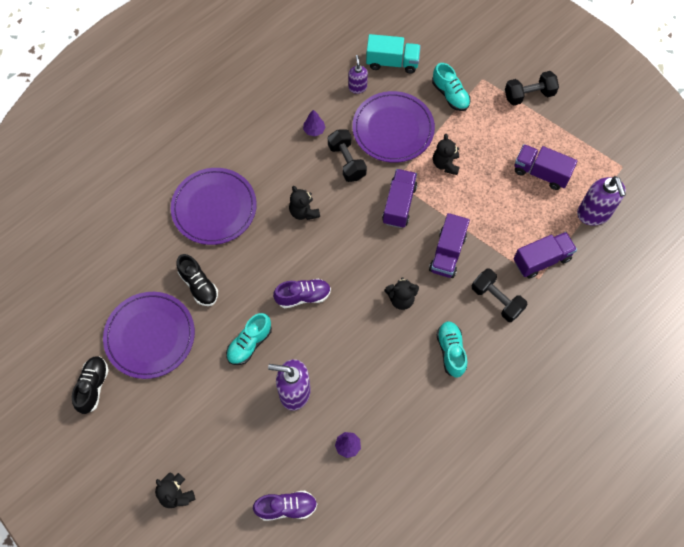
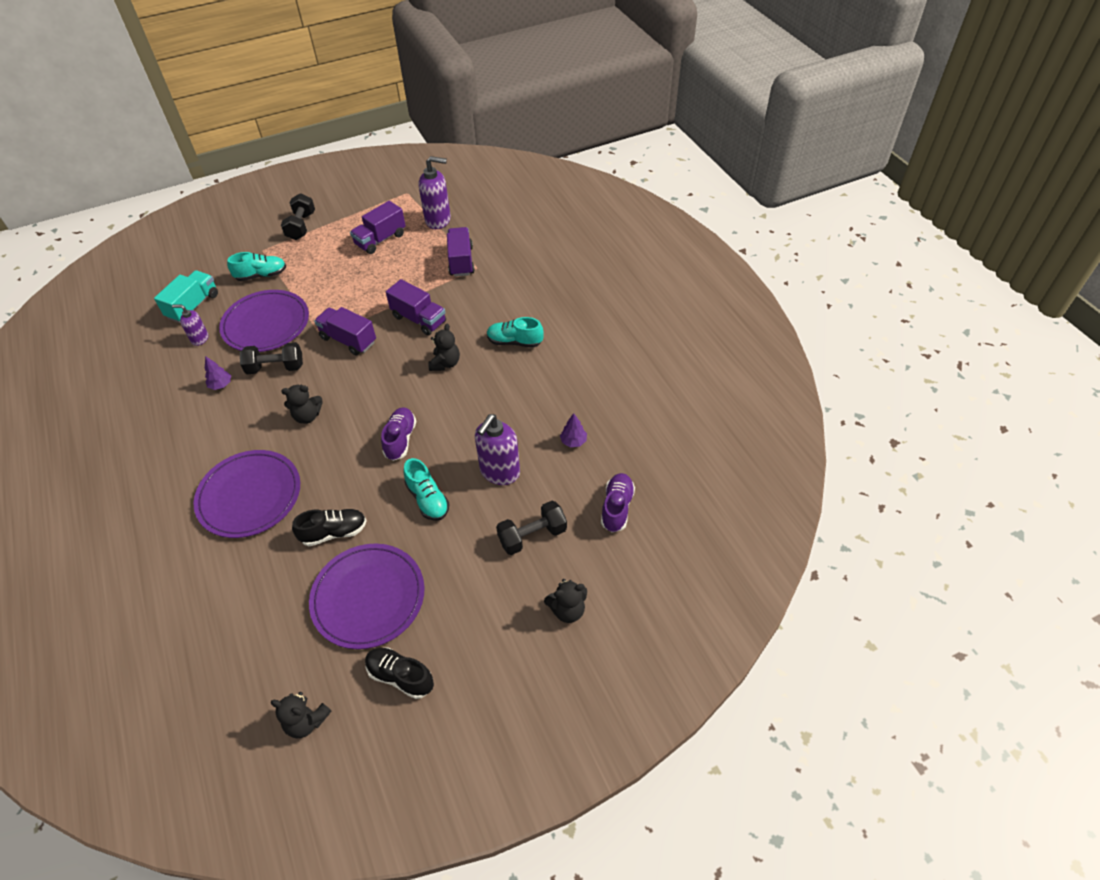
camera: 70 degrees left, 15 degrees down
(445, 164) = (329, 297): black teddy bear -> black teddy bear (306, 721)
(496, 300) = (482, 299): black dumbbell -> black dumbbell (532, 536)

